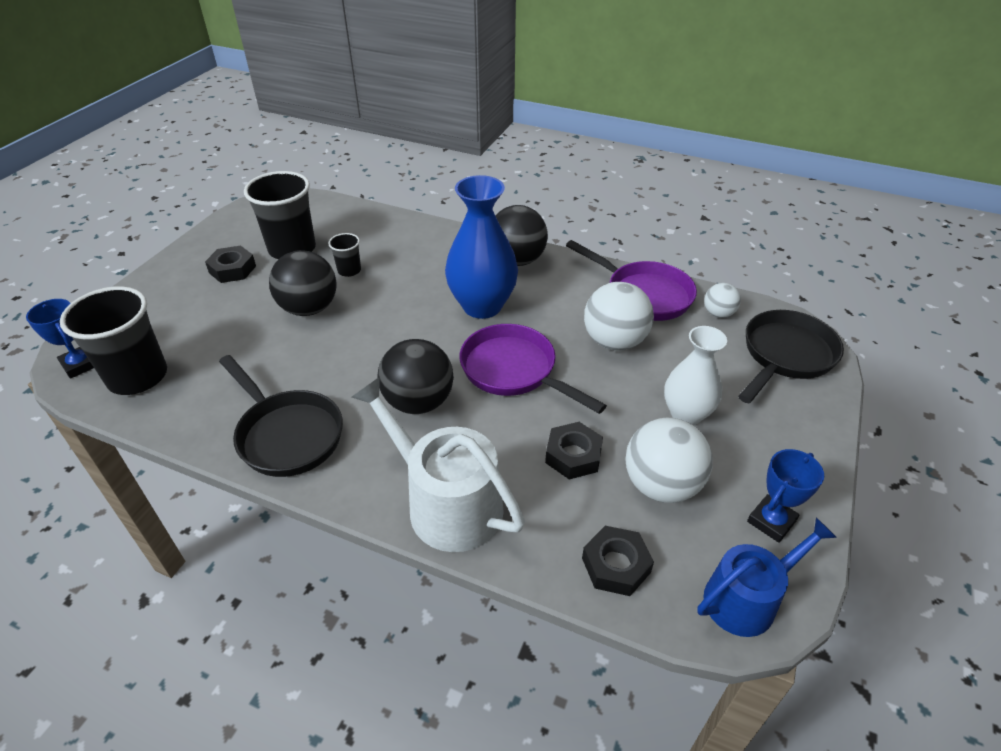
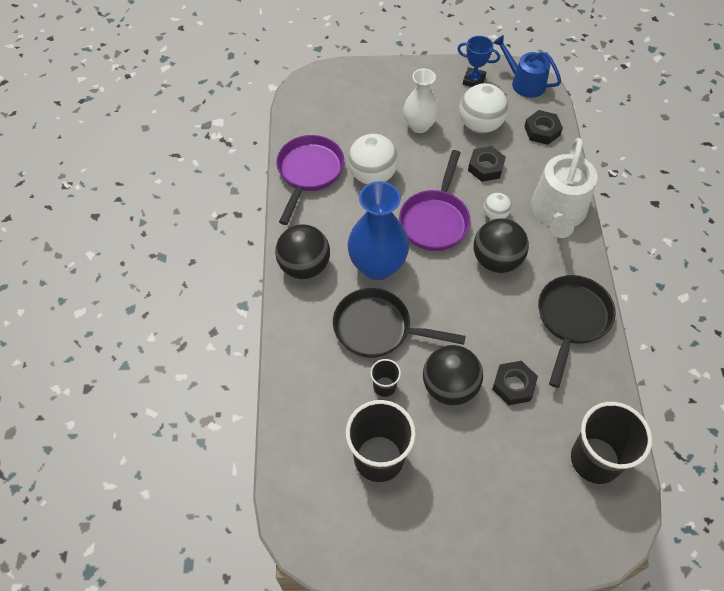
camera: 115 degrees left, 15 degrees up
(80, 364) = (615, 518): blue trophy -> none
(232, 269) = (437, 491): black nut -> black nut (513, 385)
(718, 313) = (309, 128): white ball -> white ball (495, 214)
(785, 356) = (337, 90): black pan -> black pan (378, 328)

